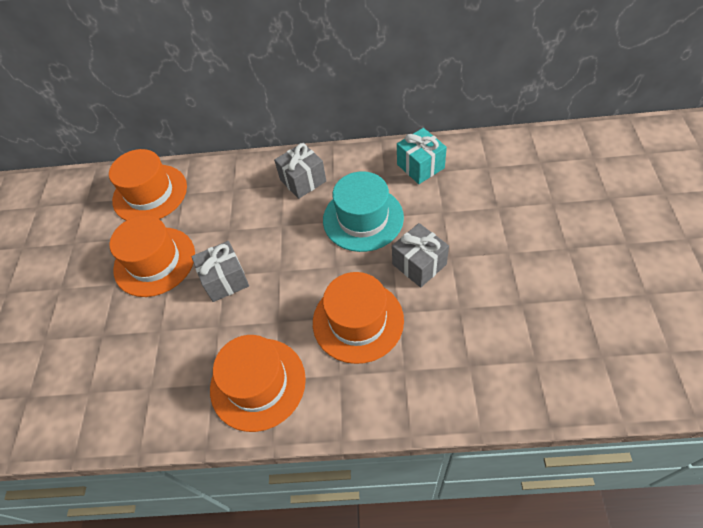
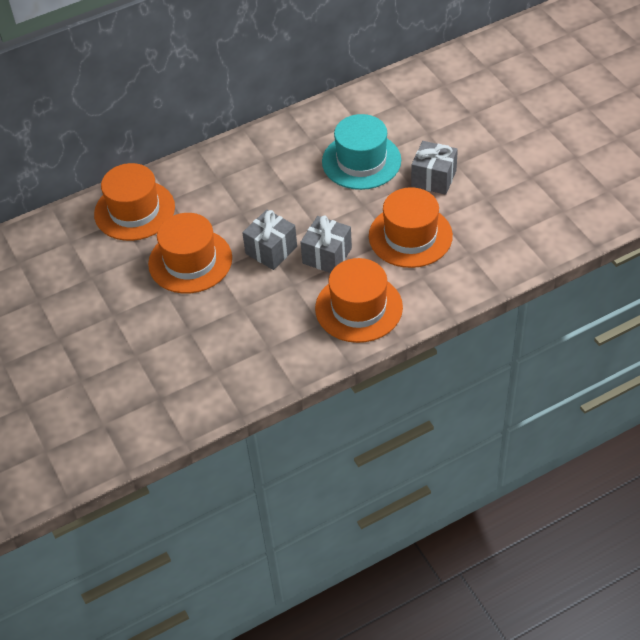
camera: 30 degrees left, 5 degrees down
(303, 180) = (282, 149): grey gift -> grey gift (327, 256)
(420, 166) = (384, 103): turquoise gift -> none

